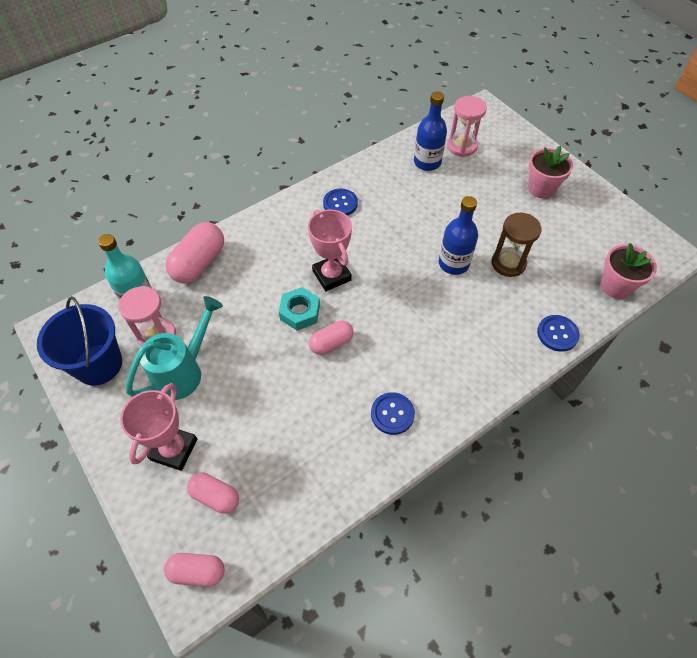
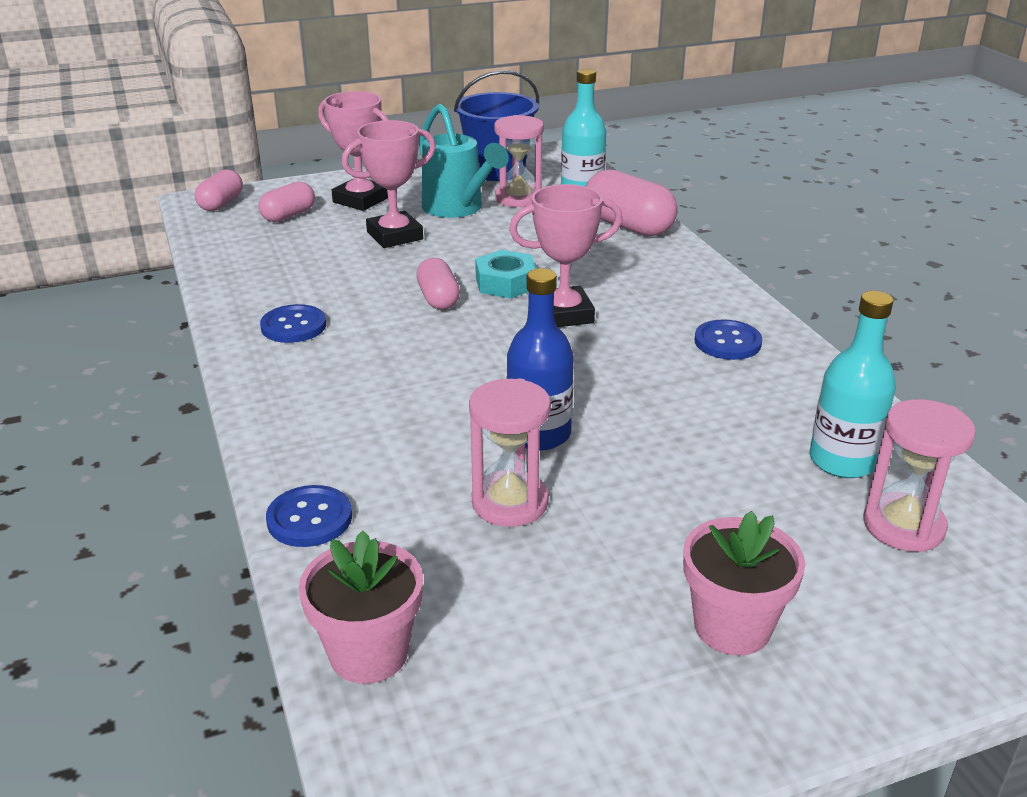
camera: 105 degrees right, 25 degrees down
(241, 399) = (395, 236): none -> pink trophy
(427, 162) = (842, 461): blue bottle -> turquoise bottle
(508, 263) = (510, 503): brown hourglass -> pink hourglass

